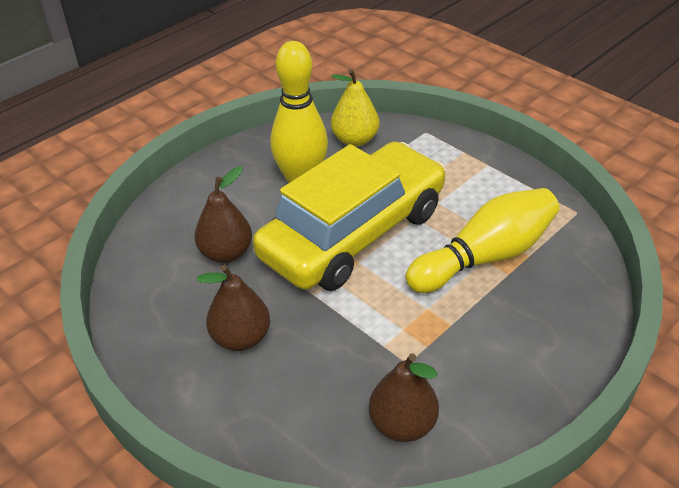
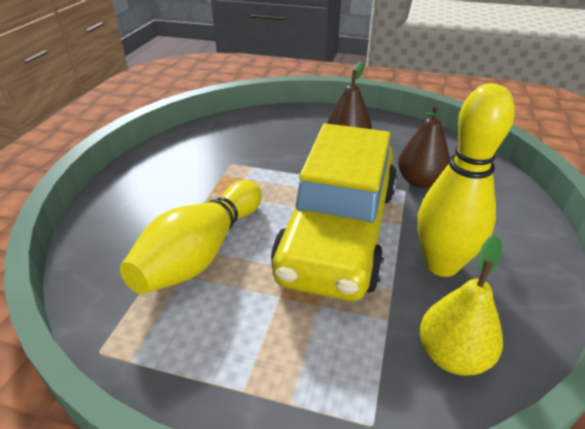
camera: 150 degrees right, 5 degrees down
(402, 424) = (217, 139): brown pear -> none

